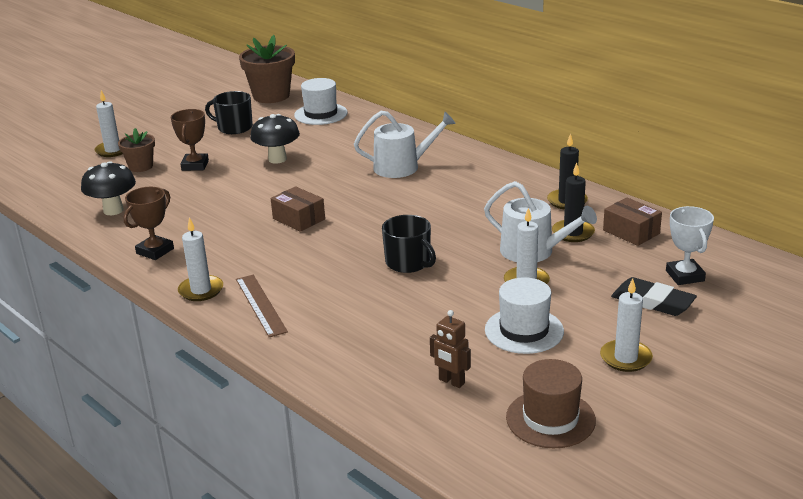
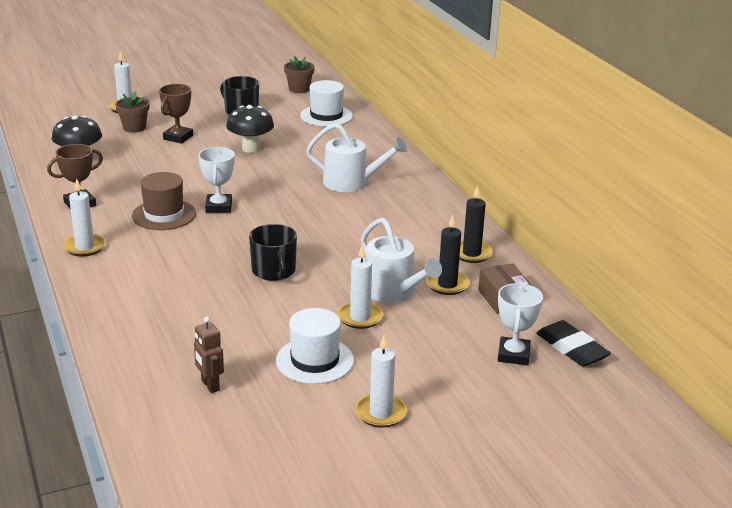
camera: 20 degrees right, 0 degrees up
(260, 305) = (119, 273): brown ruler -> none
(271, 96) = (299, 89): brown flower pot -> brown flower pot, size x0.57
(299, 219) = (218, 207): brown box -> white trophy
(550, 419) = (261, 444): brown hat -> brown hat (164, 215)
(652, 302) = (458, 370): black eraser -> black eraser (571, 348)

